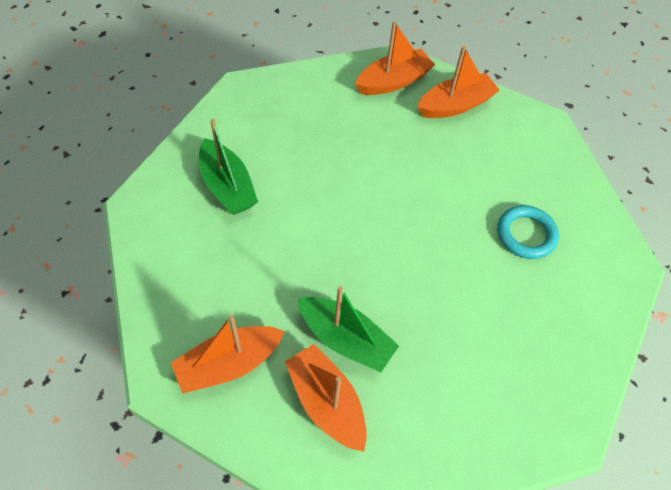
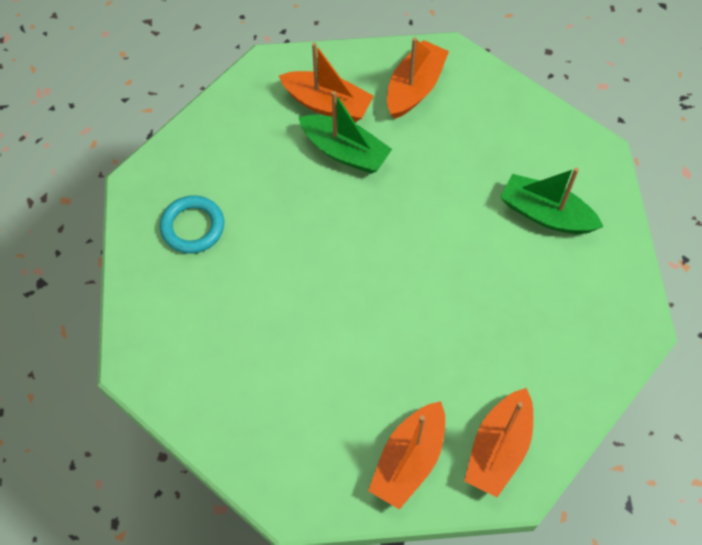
camera: 150 degrees right, 5 degrees up
(345, 340) = (345, 152): green boat -> green boat turned 150 degrees counterclockwise
(526, 234) = (248, 337): turquoise ring -> turquoise ring (193, 227)

